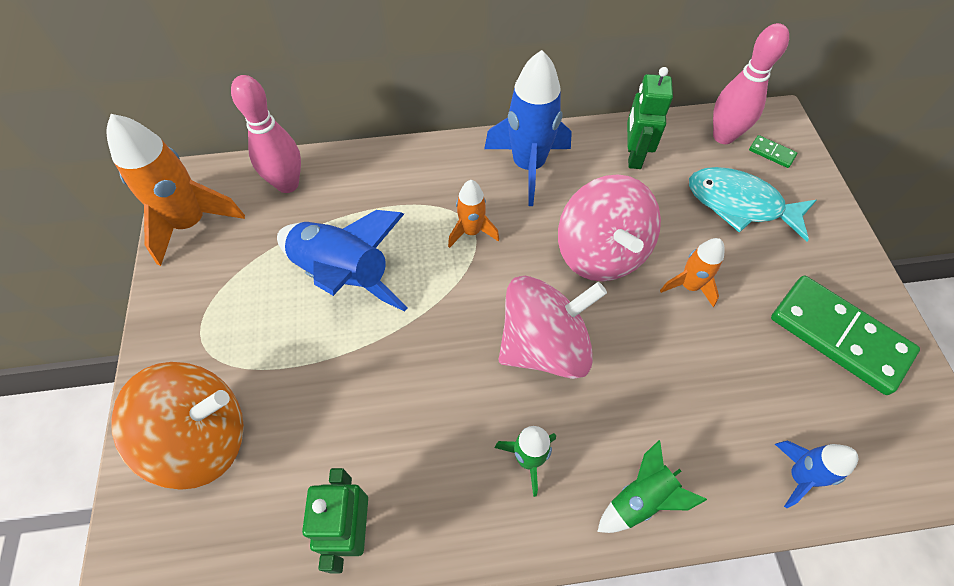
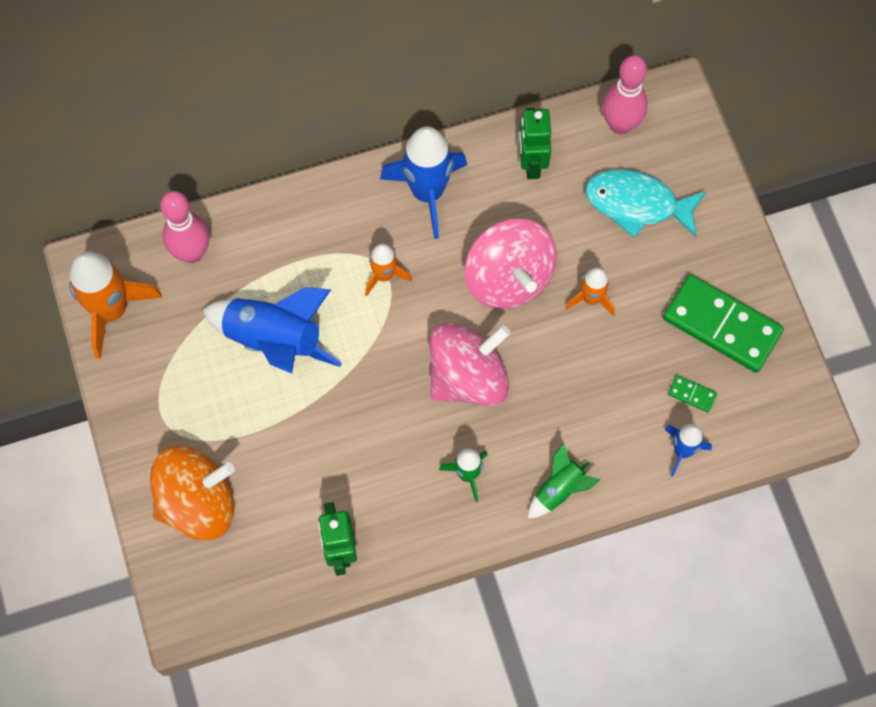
camera: 10 degrees left, 10 degrees up
(771, 153) = (668, 138): green domino -> green domino (692, 394)

